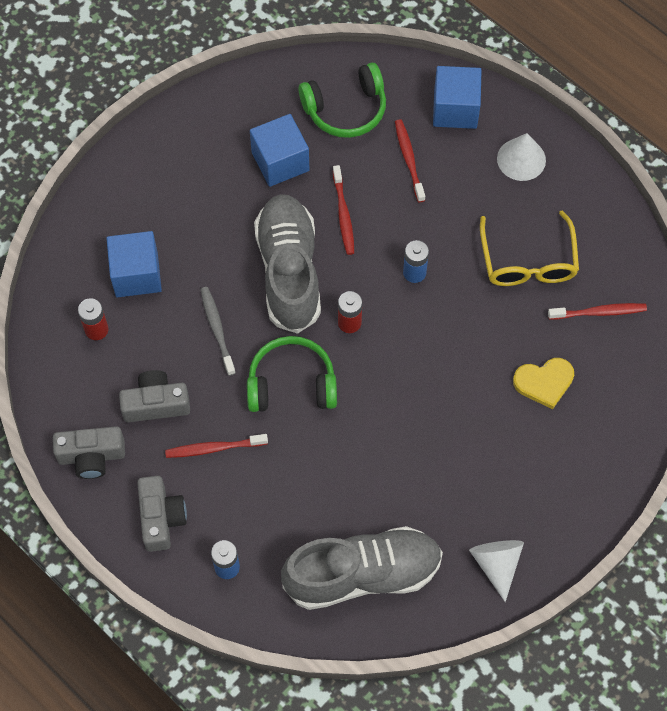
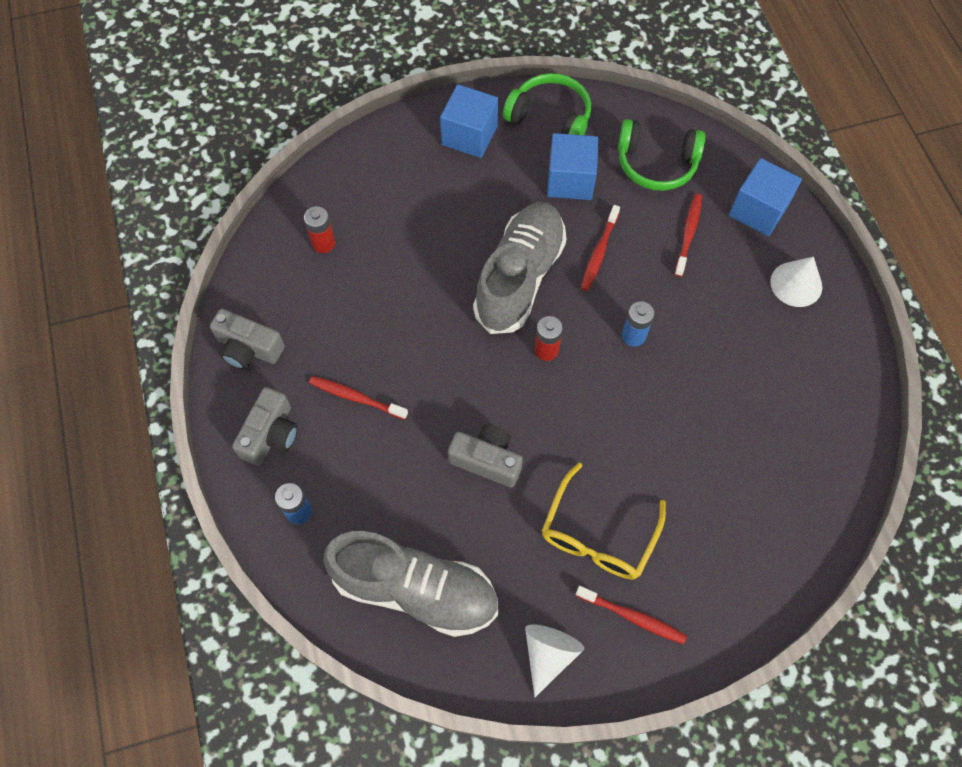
camera: 30 degrees right, 0 degrees up
(136, 274) = (386, 214): blue cube -> blue cube (469, 135)
(156, 403) = (332, 332): grey camera -> grey camera (487, 460)
(217, 330) = (425, 296): grey toothbrush -> none
(291, 384) = (460, 377): green headphones -> green headphones (550, 118)
(528, 261) = (749, 379): yellow glasses -> yellow glasses (598, 534)
(544, 382) = (699, 502): yellow heart -> none
(598, 312) = (792, 463): red toothbrush -> red toothbrush (632, 617)

